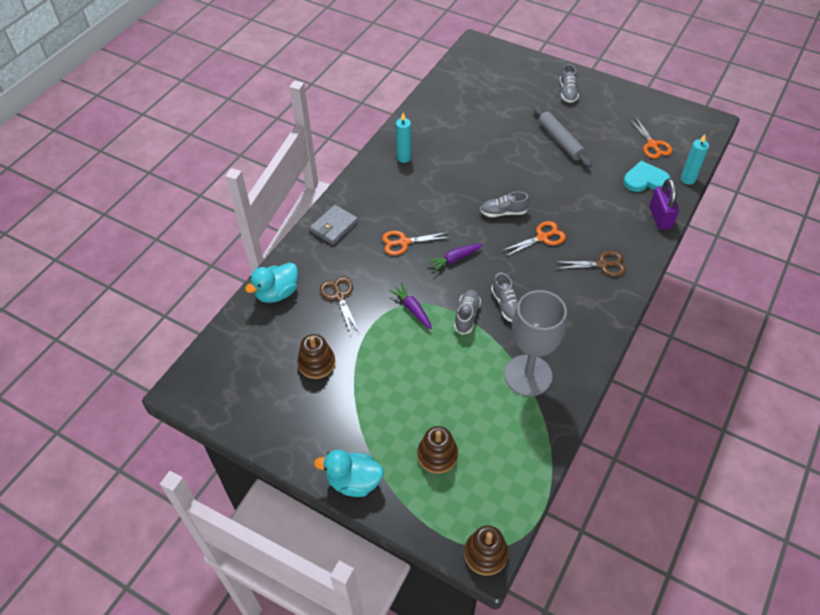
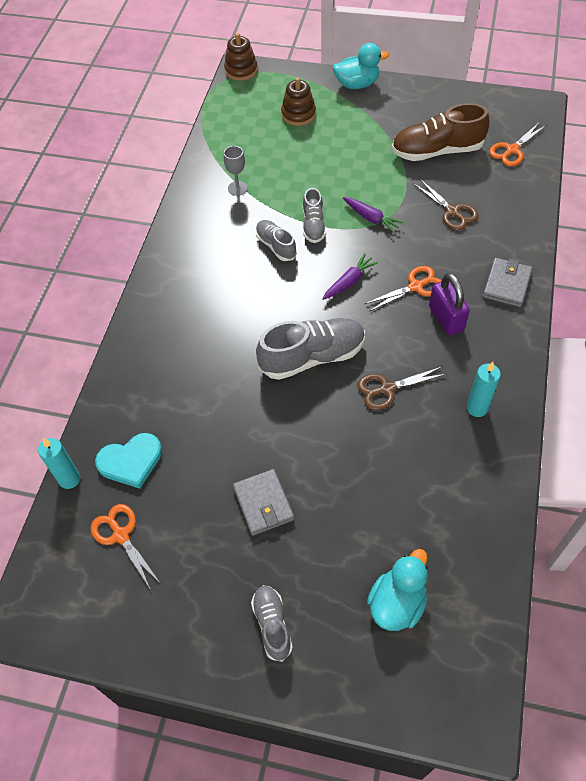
camera: 165 degrees right, 5 degrees up
(277, 293) = (517, 199): turquoise duck -> turquoise duck (397, 603)
(316, 363) = (437, 151): brown stacking toy -> brown shoe
(503, 212) = (312, 357): grey shoe -> grey shoe, size x1.77
(528, 375) = (237, 188): grey goblet -> grey goblet, size x0.43
(542, 237) = (255, 334): orange scissors -> orange scissors (512, 150)
(560, 141) = (263, 504): grey rolling pin -> grey wallet
(602, 265) = (178, 318): brown scissors -> brown scissors (387, 389)
(660, 217) = (110, 402): purple padlock -> purple padlock (446, 318)

